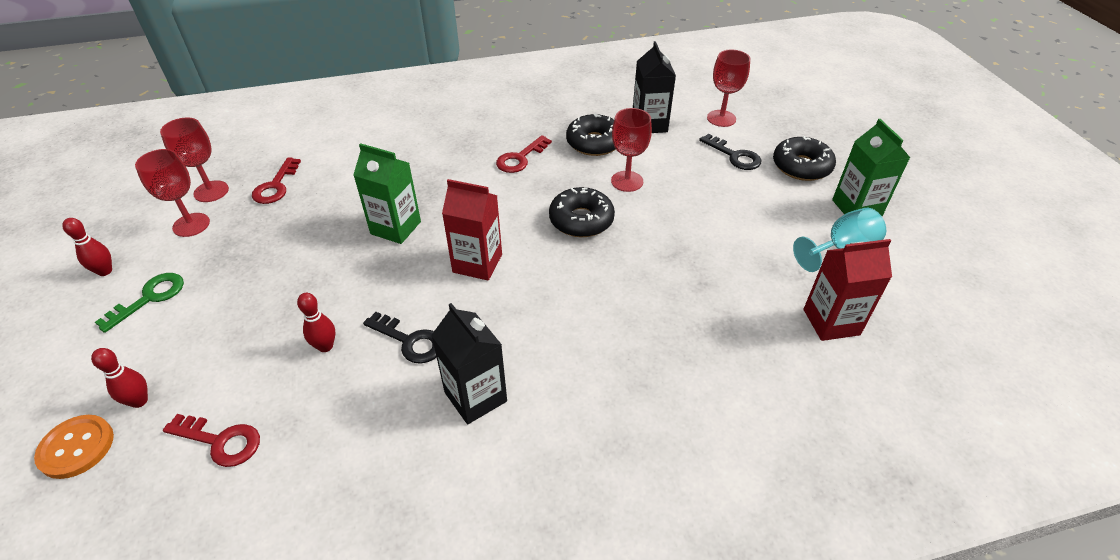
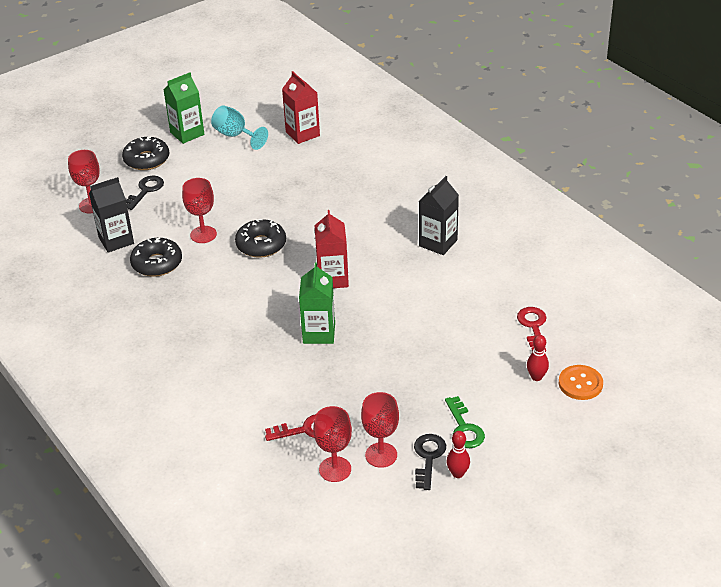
camera: 110 degrees left, 5 degrees down
(149, 298) = (464, 428): green key -> green key turned 120 degrees counterclockwise
(325, 346) = (444, 317): red bowling pin -> none
(409, 341) = (417, 283): black key -> black key (428, 457)
(520, 158) = (197, 297): red key -> none

